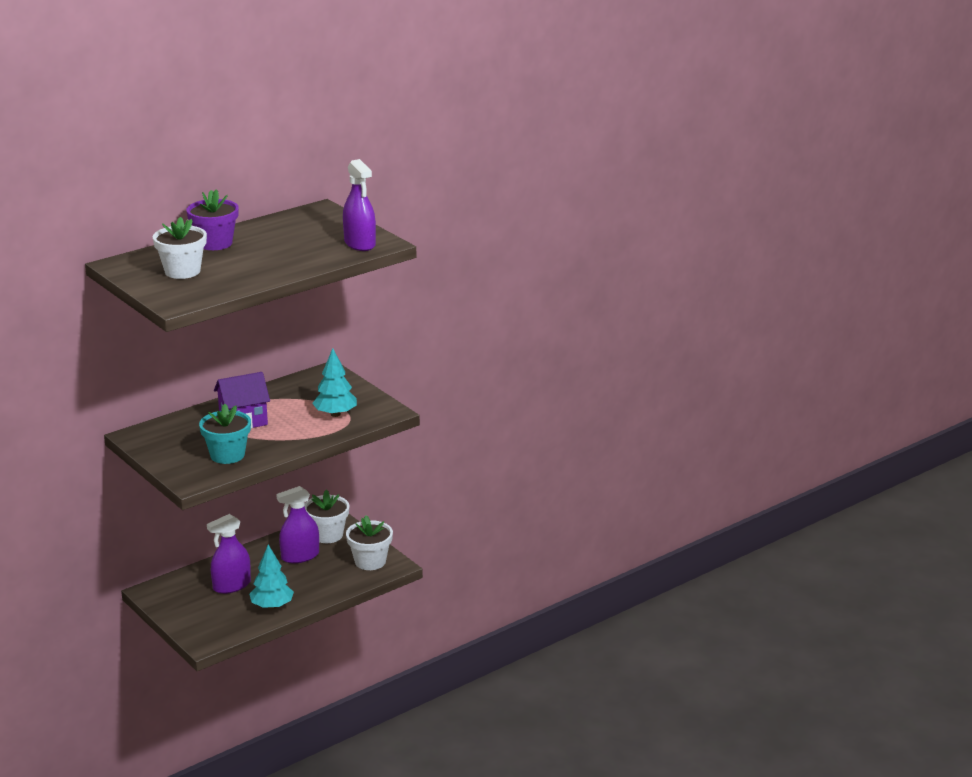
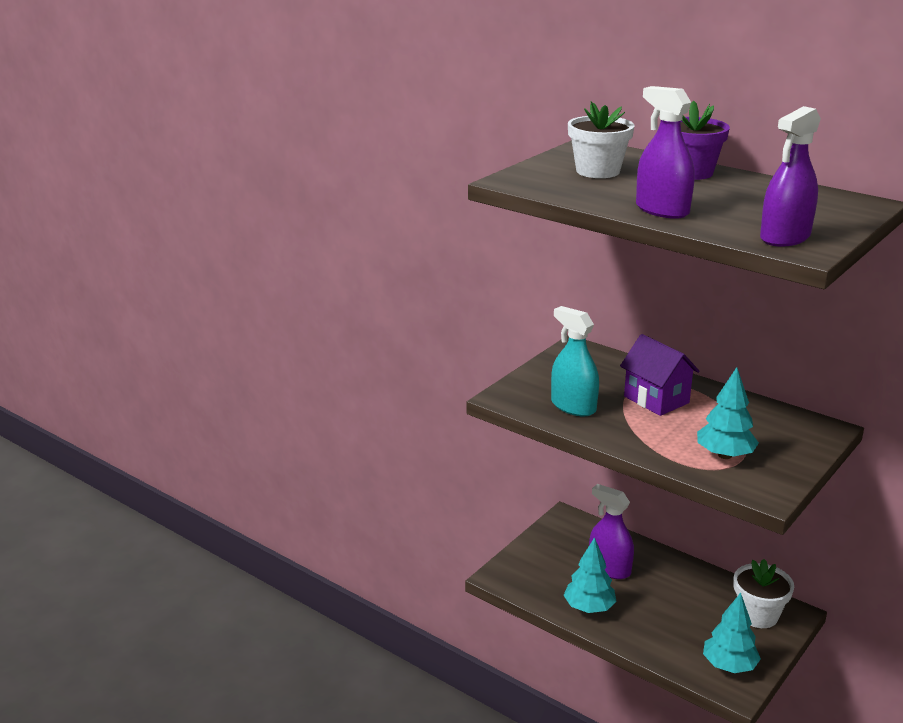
camera: 75 degrees right, 0 degrees up
(227, 455) = (573, 406): turquoise flower pot -> turquoise spray bottle
(300, 556) = (699, 604): purple spray bottle -> purple spray bottle (662, 210)
(370, 561) = (729, 666): white flower pot -> turquoise tree

